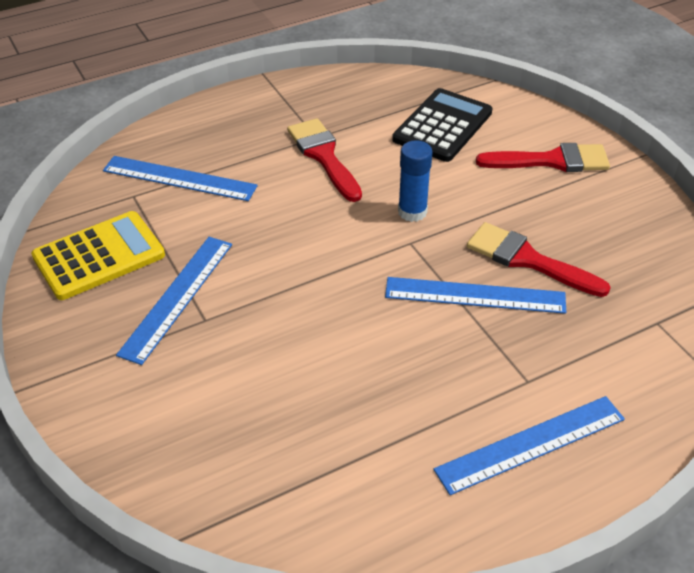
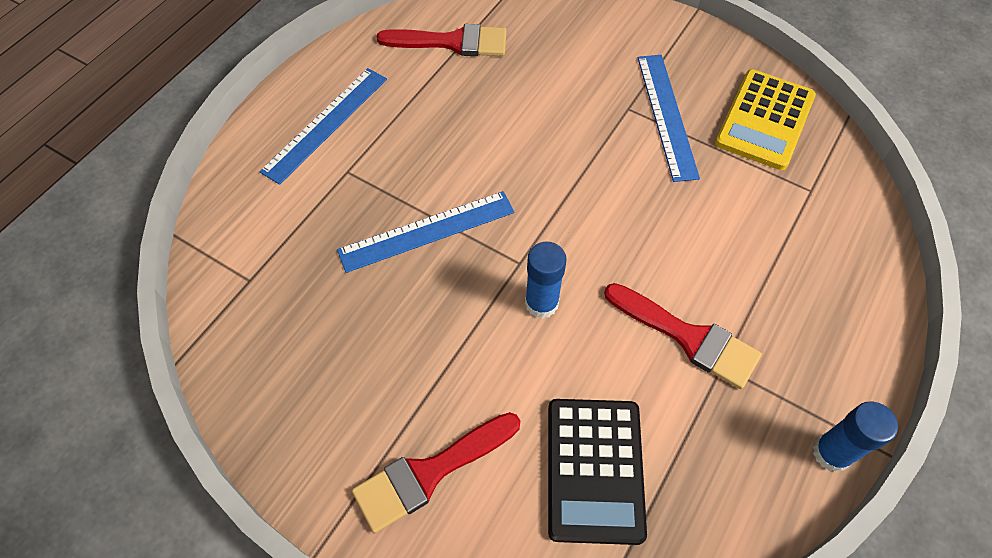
camera: 150 degrees right, 15 degrees up
(179, 178) = (795, 231): blue ruler -> none
(294, 84) = (831, 453): none -> blue glue stick
(528, 260) = (396, 296): red brush -> red brush (452, 42)

